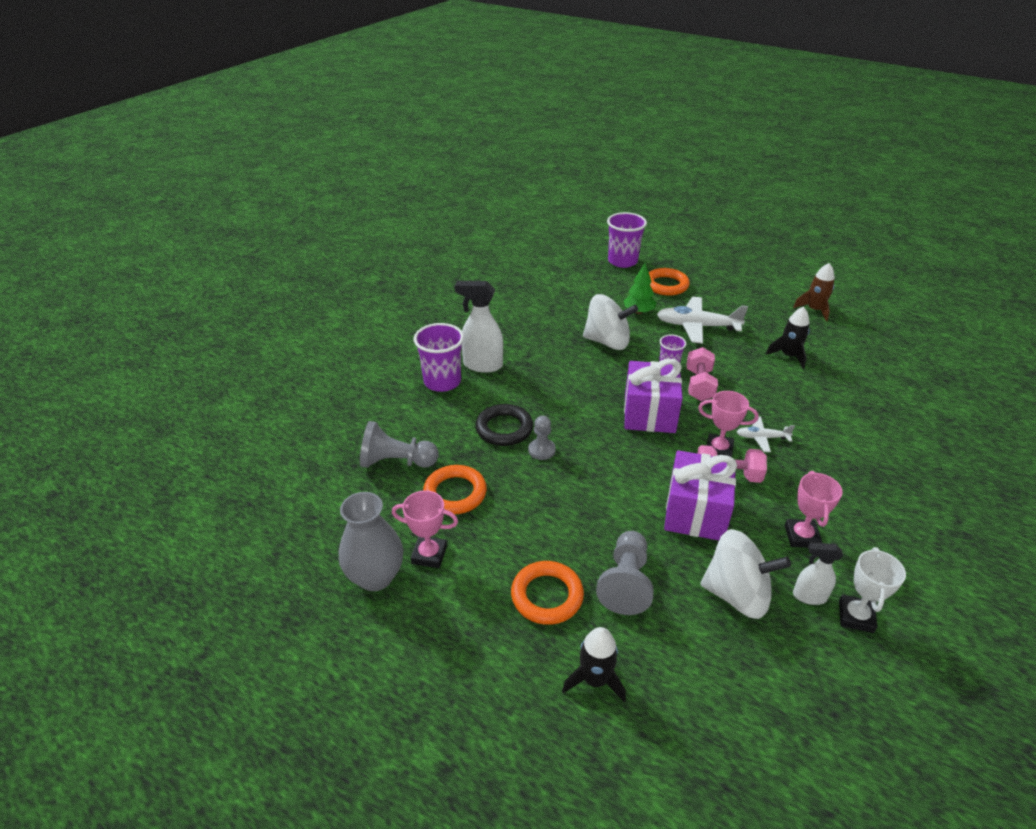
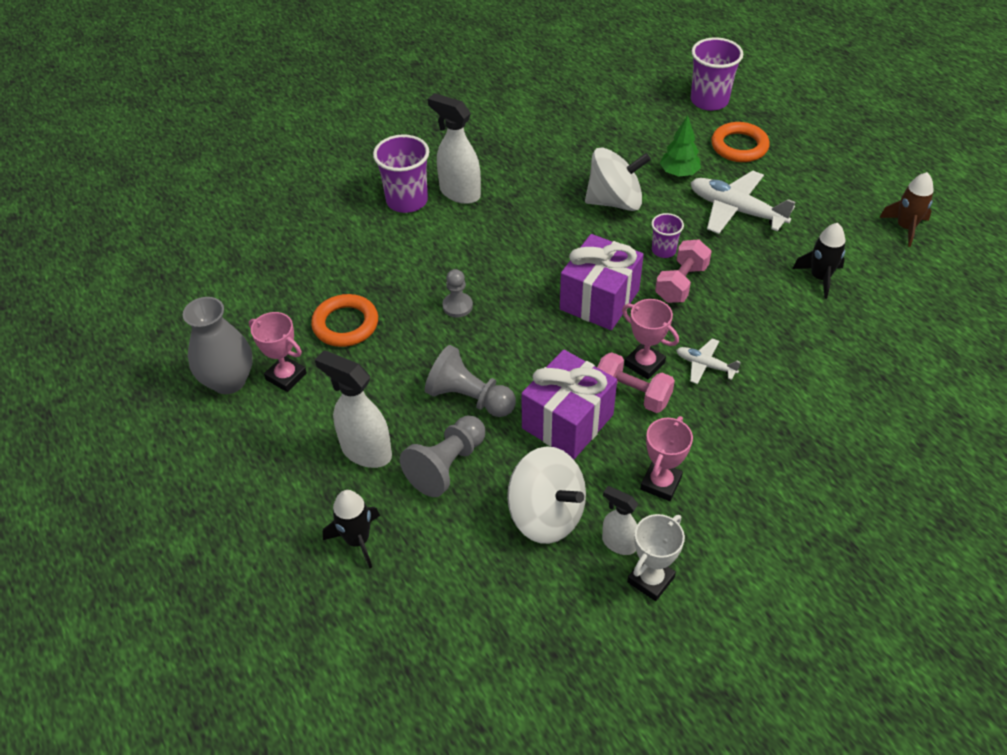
camera: 25 degrees right, 10 degrees up
(396, 462) = (311, 275): grey pawn -> grey pawn (469, 398)
(504, 428) = (435, 271): black ring -> none
(547, 596) = (366, 451): orange ring -> white spray bottle
(607, 342) = (615, 201): white spinning top -> white spinning top turned 45 degrees counterclockwise

